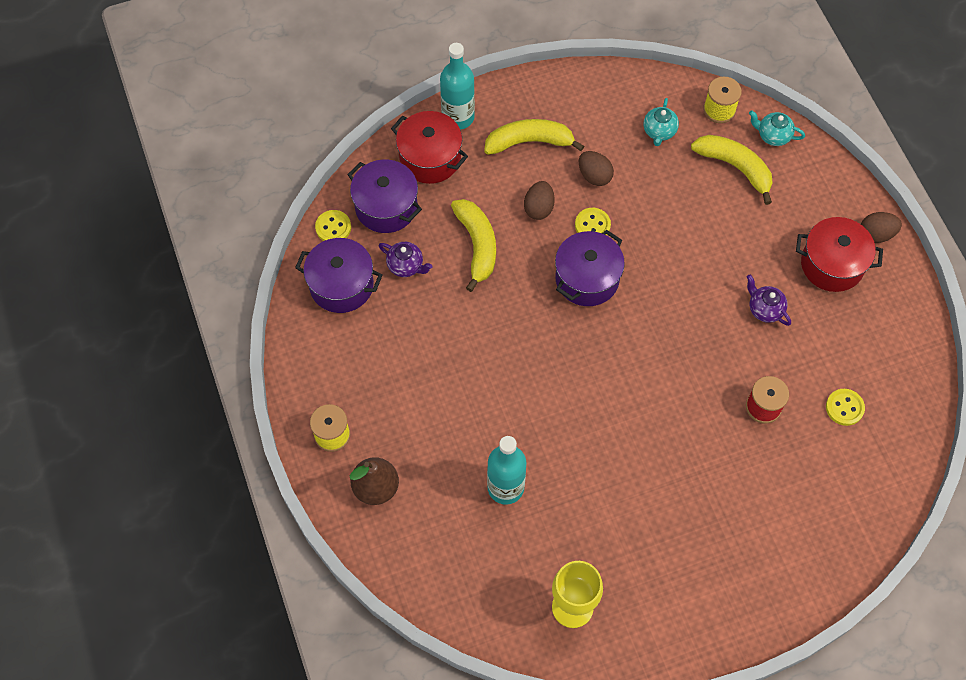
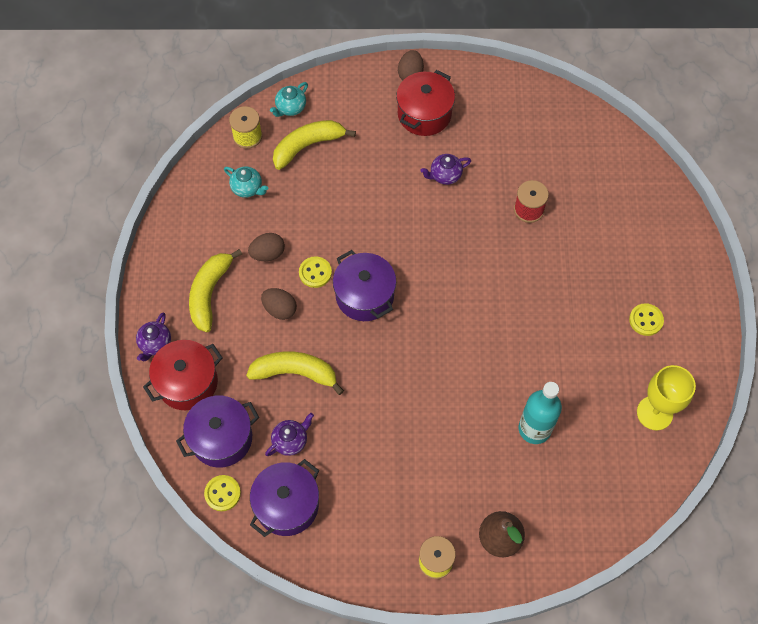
camera: 70 degrees left, 0 degrees up
(458, 117) = (155, 344): turquoise bottle -> purple teapot
(844, 408) = (549, 155): yellow button -> yellow button (646, 320)

